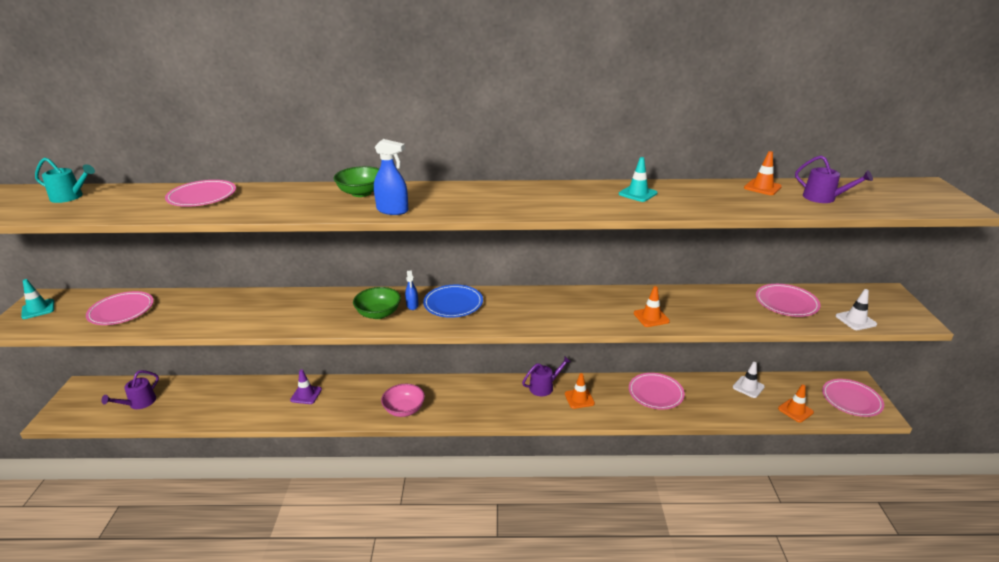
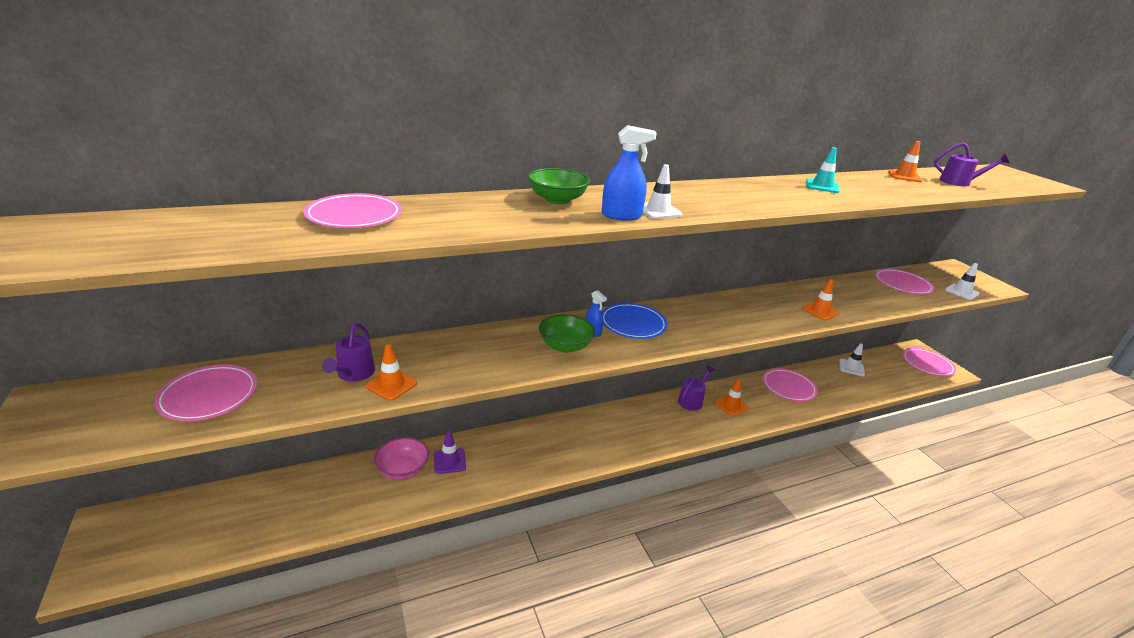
camera: 25 degrees left, 0 degrees up
(38, 309) = (53, 416): turquoise traffic cone -> none
(70, 197) = (132, 229): turquoise watering can -> none
(139, 403) = (221, 523): purple watering can -> purple watering can (353, 374)
(404, 409) = (574, 453): pink bowl -> pink bowl (403, 470)
(431, 208) = (658, 211): none -> white traffic cone
(795, 410) = (899, 381): orange traffic cone -> orange traffic cone (391, 385)

